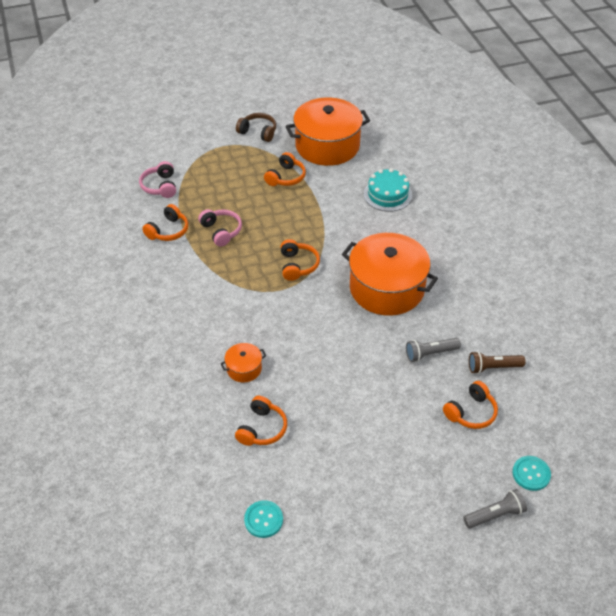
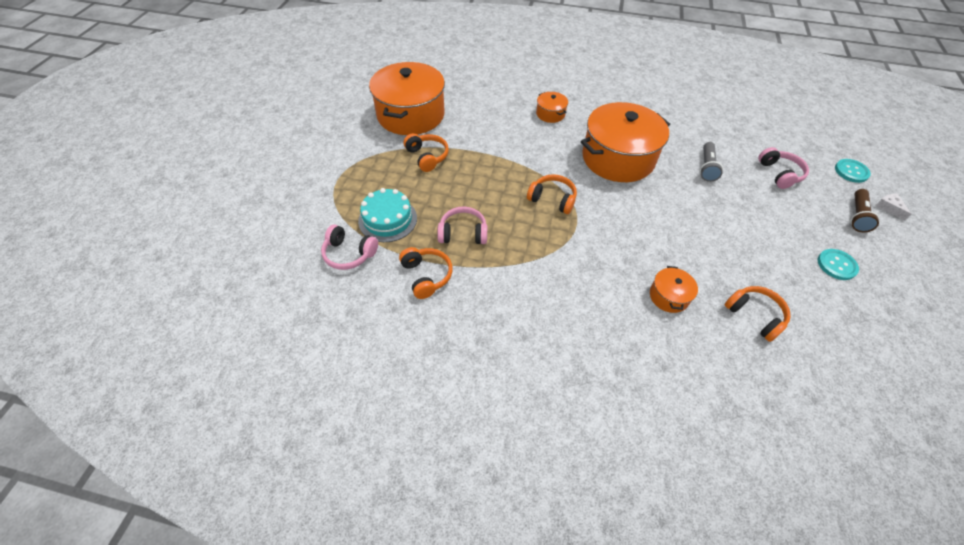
camera: 60 degrees left, 5 degrees up
(258, 132) = (344, 147): brown headphones -> none
(263, 520) = (873, 364): turquoise button -> turquoise button (836, 265)
(387, 194) = (505, 109): turquoise cake -> turquoise cake (387, 219)
(409, 224) = (550, 114): none -> orange pot
(471, 412) = (779, 174): orange headphones -> pink headphones
(493, 367) = (736, 142): brown flashlight -> brown flashlight (857, 216)
(495, 515) = (889, 208): grey flashlight -> white cheese

